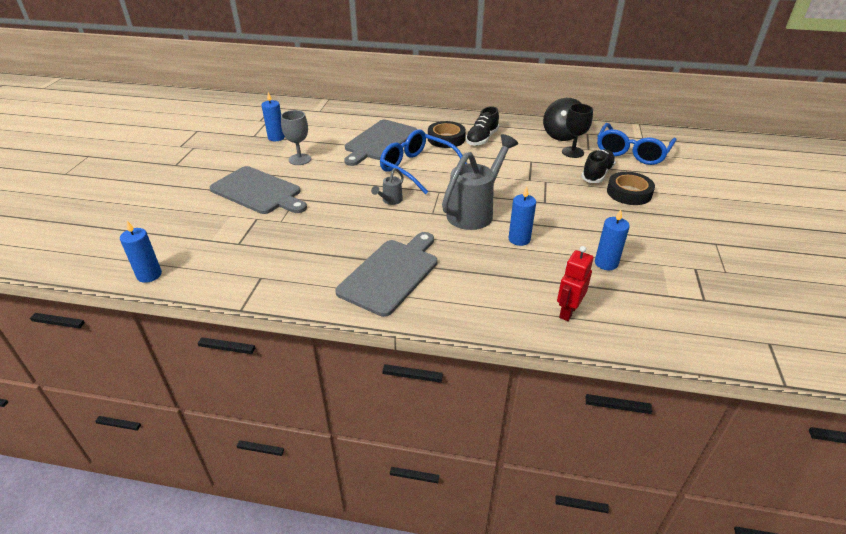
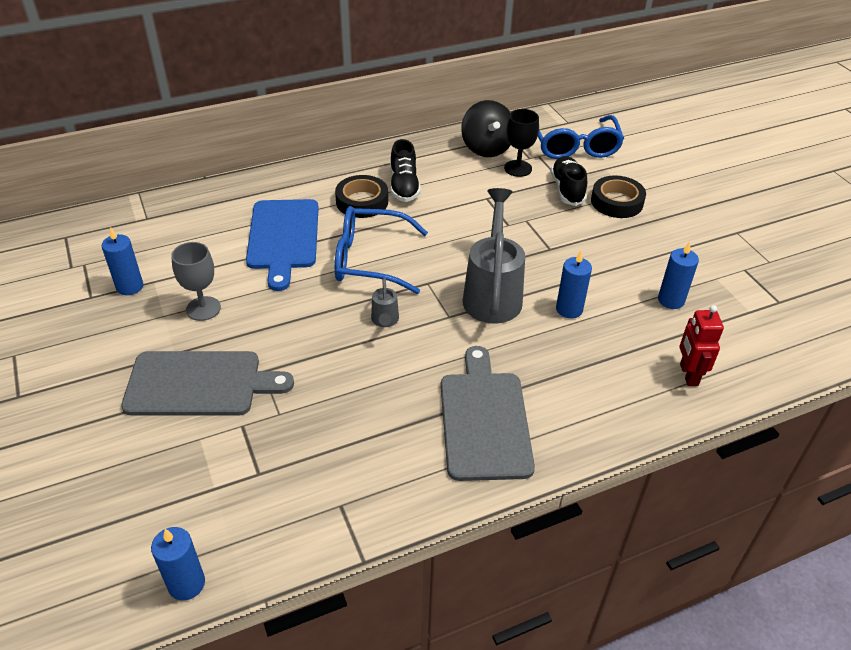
camera: 35 degrees left, 5 degrees up
(380, 142) = (283, 238): grey cutting board -> blue cutting board

